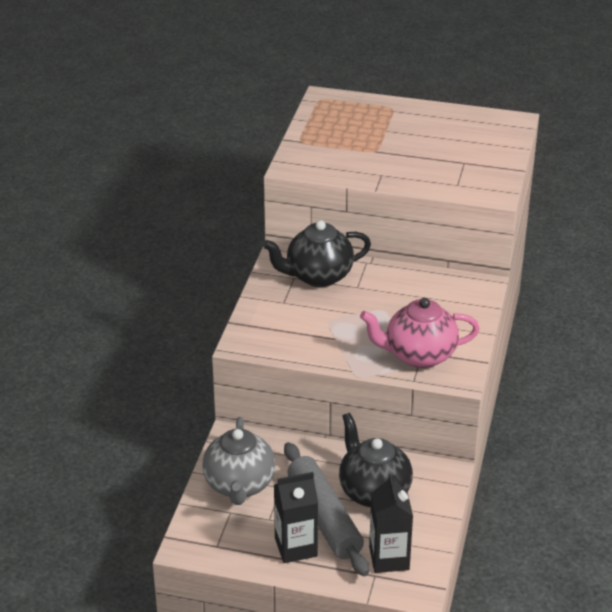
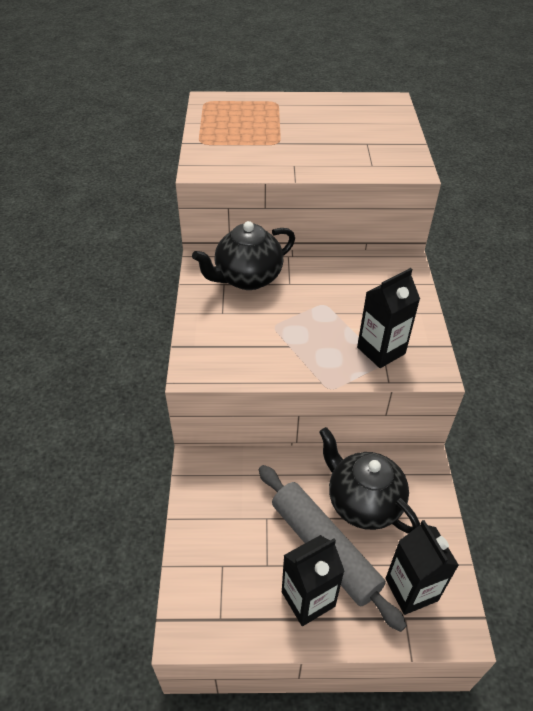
camera: 15 degrees left, 10 degrees up
(239, 485) = (222, 526): grey teapot -> none
(418, 355) = (381, 350): pink teapot -> black carton

